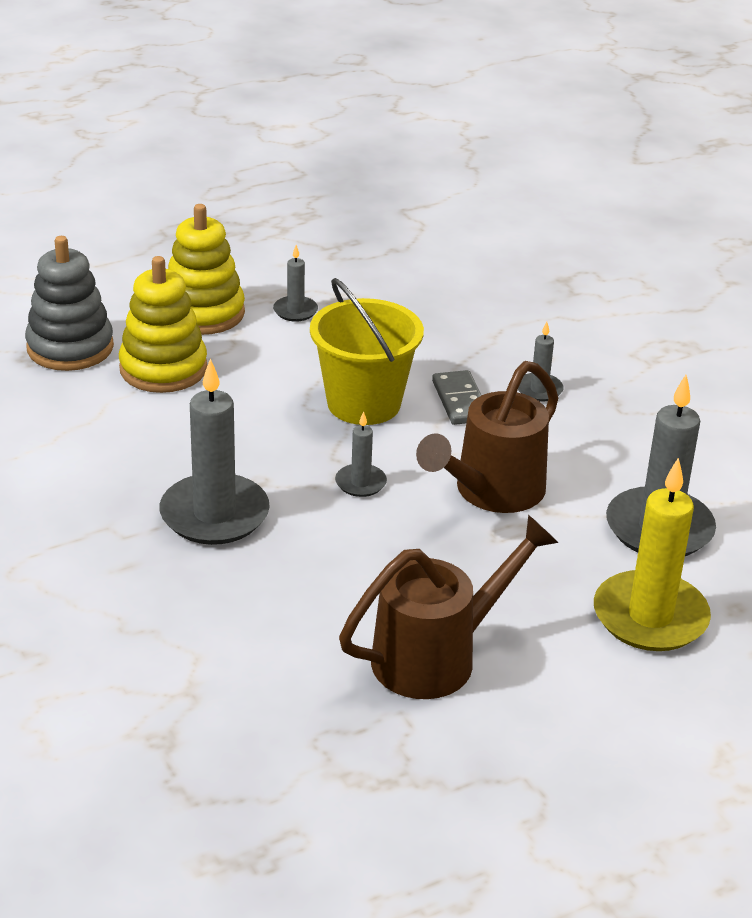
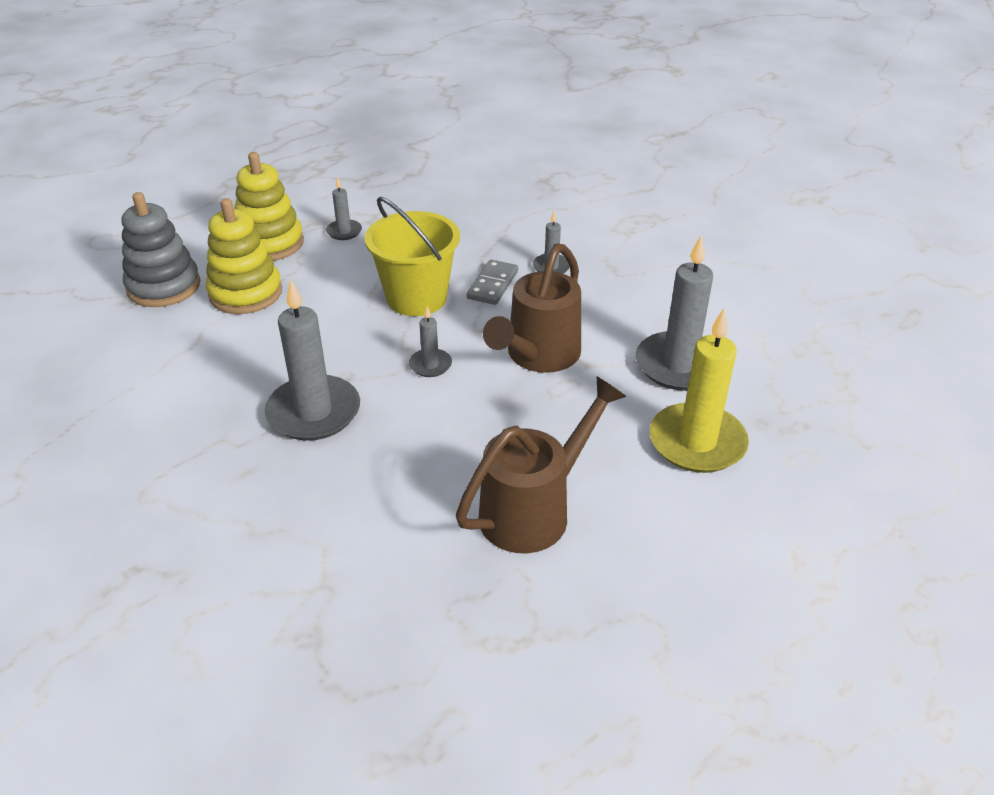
camera: 10 degrees left, 5 degrees up
(460, 401) = (492, 285): grey domino -> grey domino turned 45 degrees clockwise

